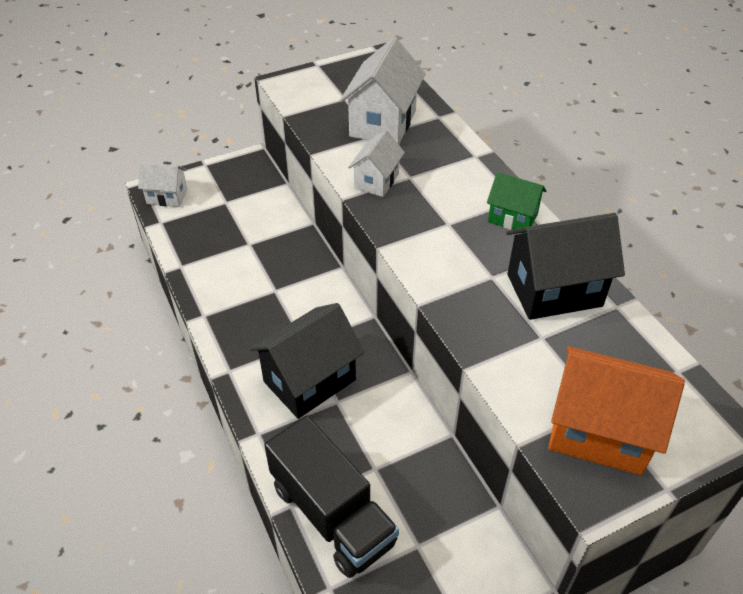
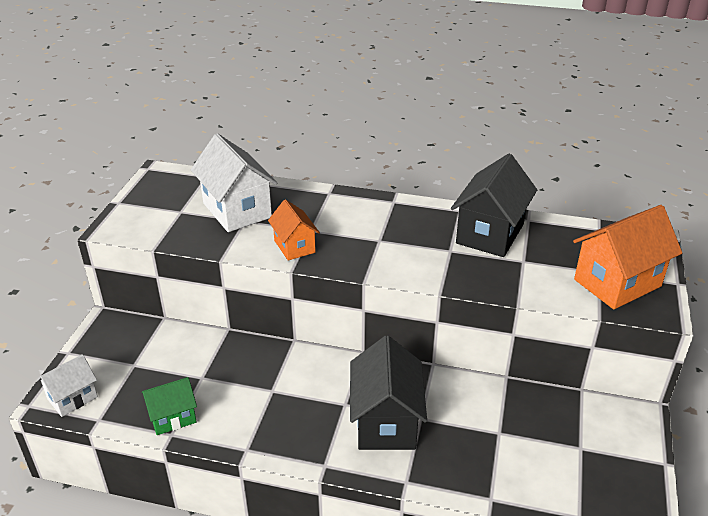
camera: 50 degrees left, 10 degrees down
(332, 514) = (518, 478): black truck -> none
(376, 181) = (294, 246): white house -> orange house
(512, 218) = (408, 212): green house -> green house (172, 417)

